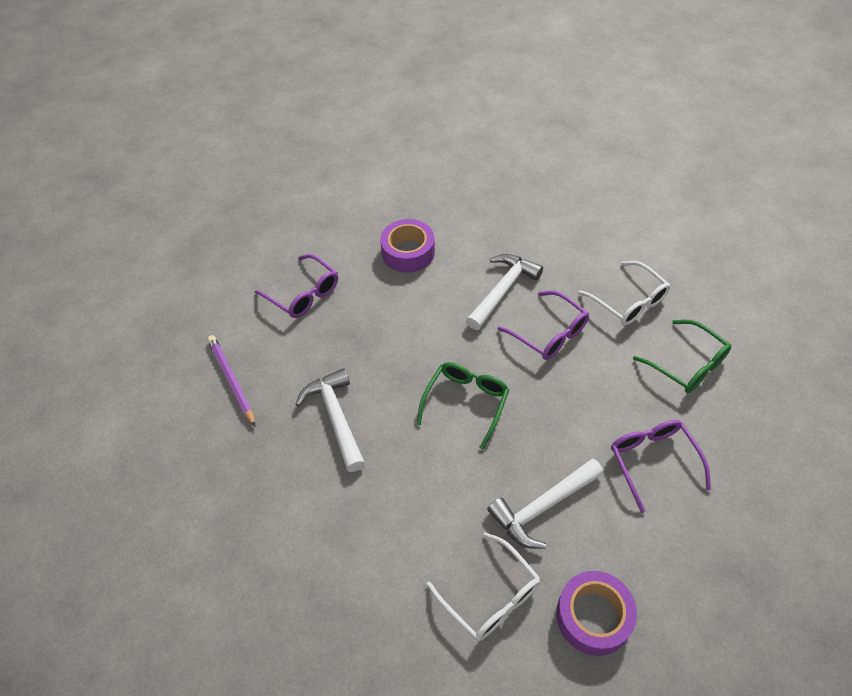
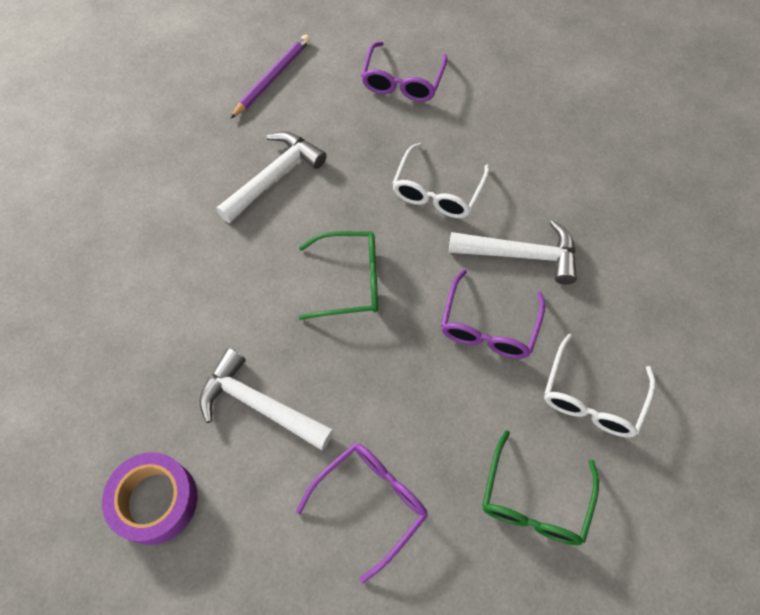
camera: 60 degrees right, 10 degrees up
(408, 252) = (515, 143): purple tape -> none
(490, 596) = (141, 393): white glasses -> white glasses (437, 191)

